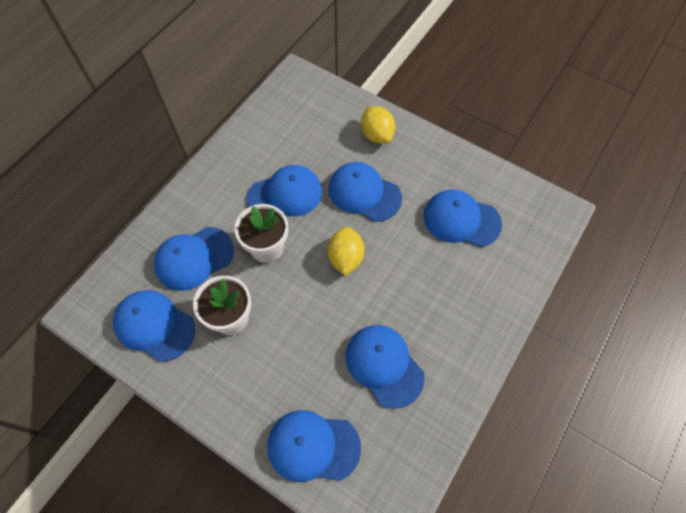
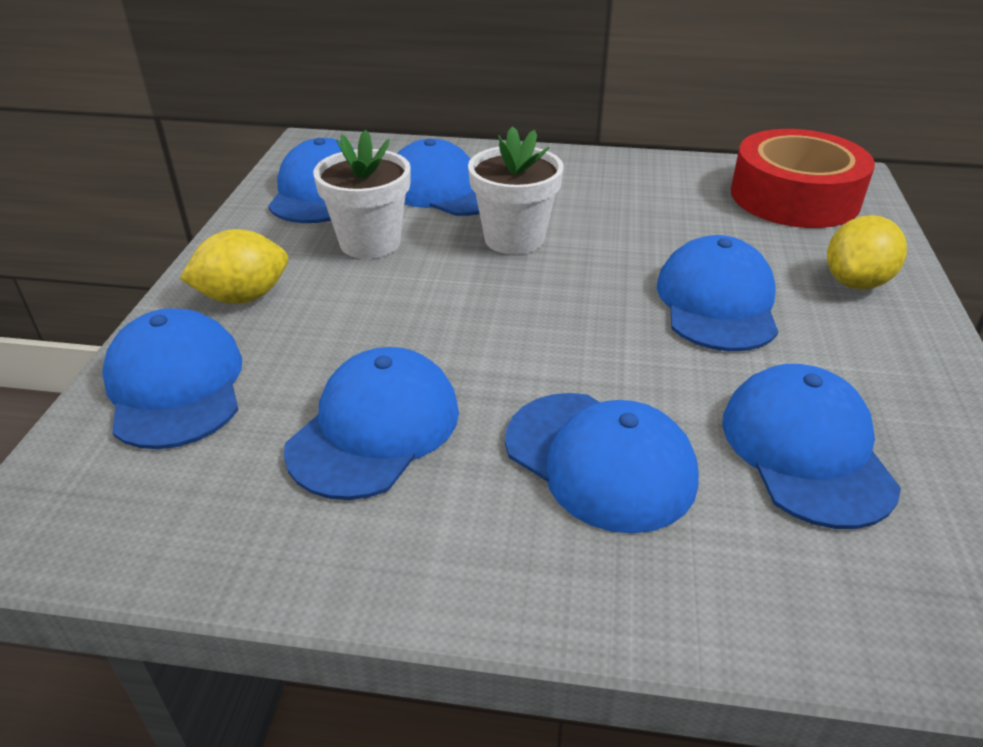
camera: 65 degrees right, 25 degrees down
(285, 195) = (623, 228): blue cap -> blue cap (600, 460)
(299, 109) = (794, 197): none -> red tape
(345, 258) = (564, 319): yellow lemon -> yellow lemon (243, 297)

